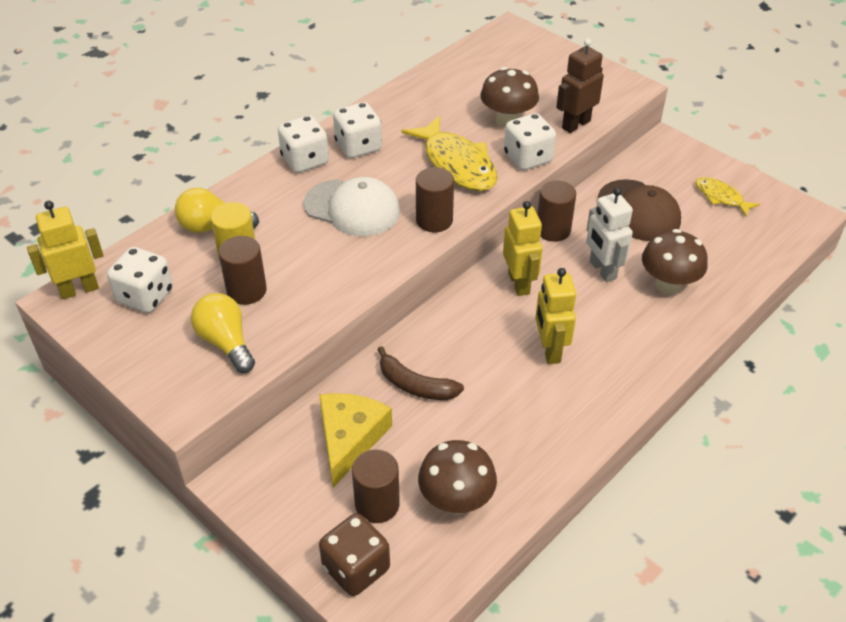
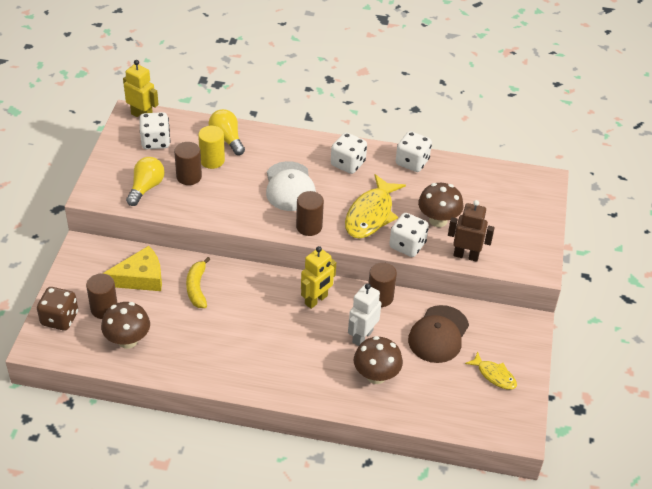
camera: 55 degrees right, 0 degrees up
(305, 160) = (314, 147): white dice -> white dice (412, 162)
(415, 385) = (197, 288): brown banana -> yellow banana
(549, 350) = (269, 337): yellow robot -> none
(721, 197) = (494, 375): yellow fish -> yellow fish turned 120 degrees clockwise

